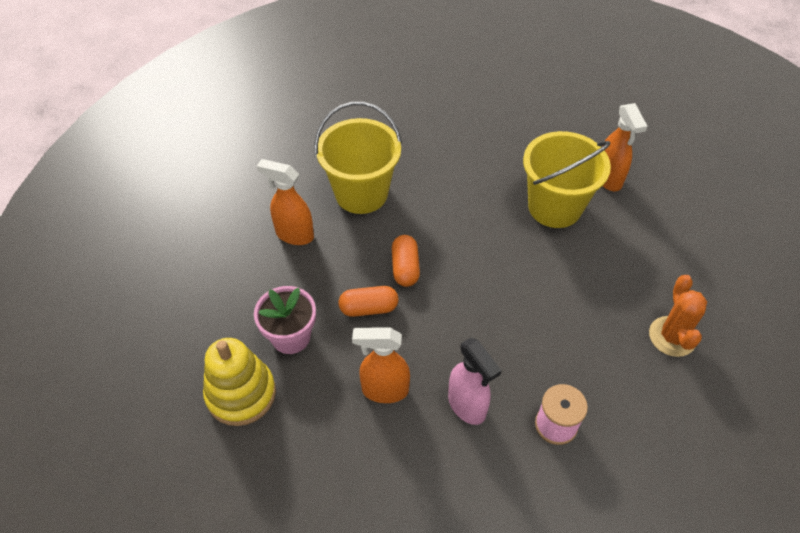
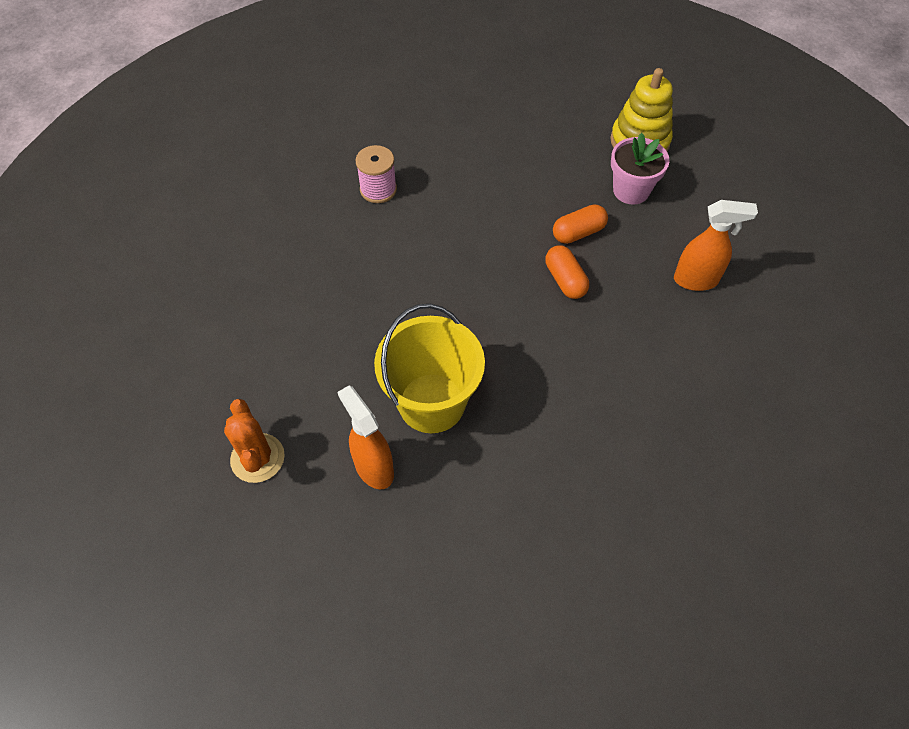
camera: 160 degrees right, 5 degrees up
(361, 193) = (659, 350): yellow bucket -> none
(384, 390) = (528, 175): orange spray bottle -> none
(467, 406) = (455, 182): pink spray bottle -> none
(672, 336) = (282, 290): orange cactus -> orange cactus (257, 458)

